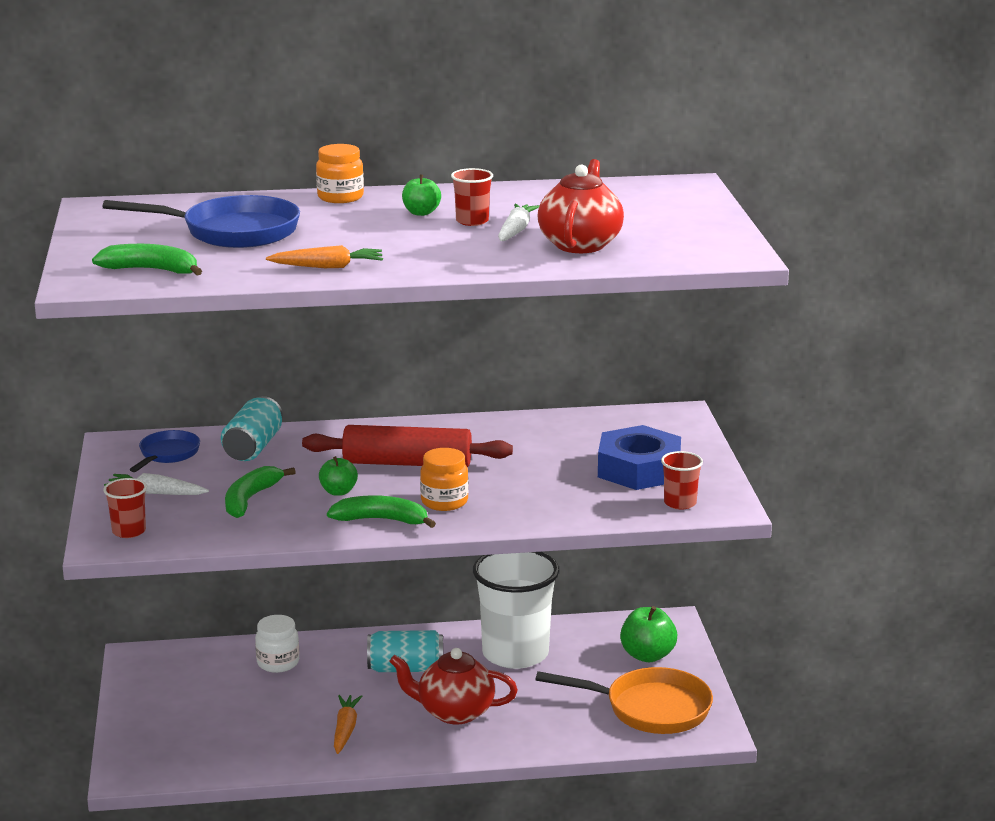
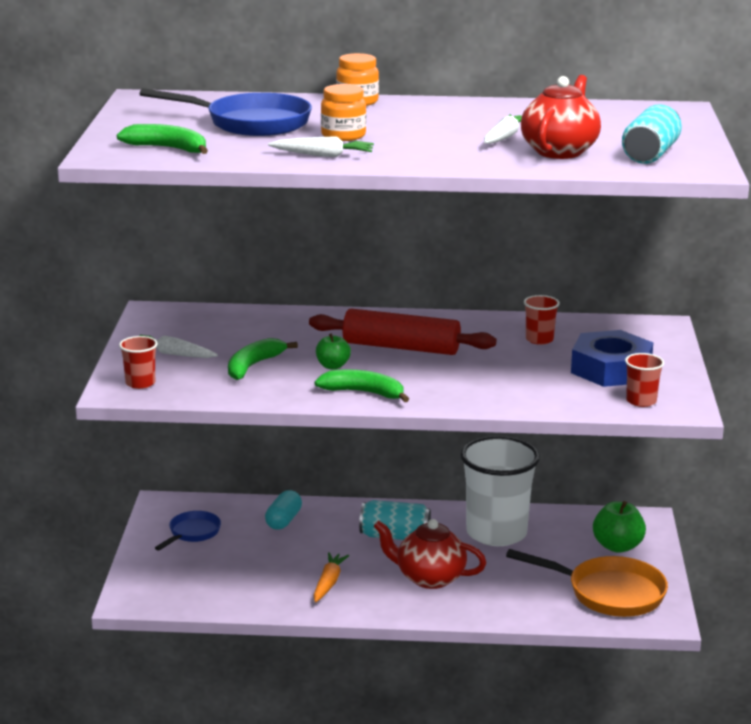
camera: 10 degrees right, 0 degrees up
(167, 454) = (193, 323): blue pan -> blue pan (192, 533)
(253, 447) = (269, 323): turquoise can -> turquoise can (650, 154)
(278, 663) = (283, 520): white jar -> turquoise capsule
(328, 267) = (323, 155): orange carrot -> white carrot
(421, 213) = (424, 118): green apple -> none
(444, 502) = (424, 382): orange jar -> orange jar (343, 136)
(472, 221) = (468, 127): red cup -> red cup (539, 340)

